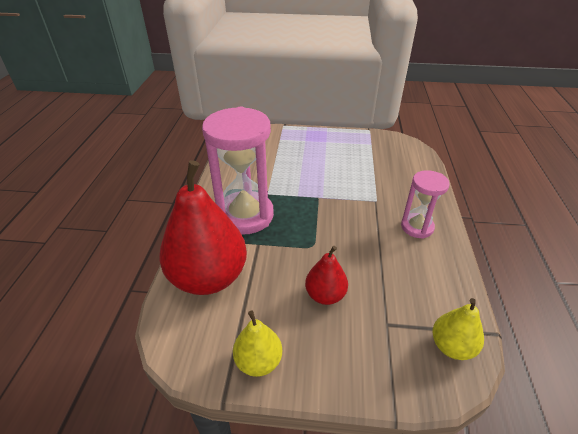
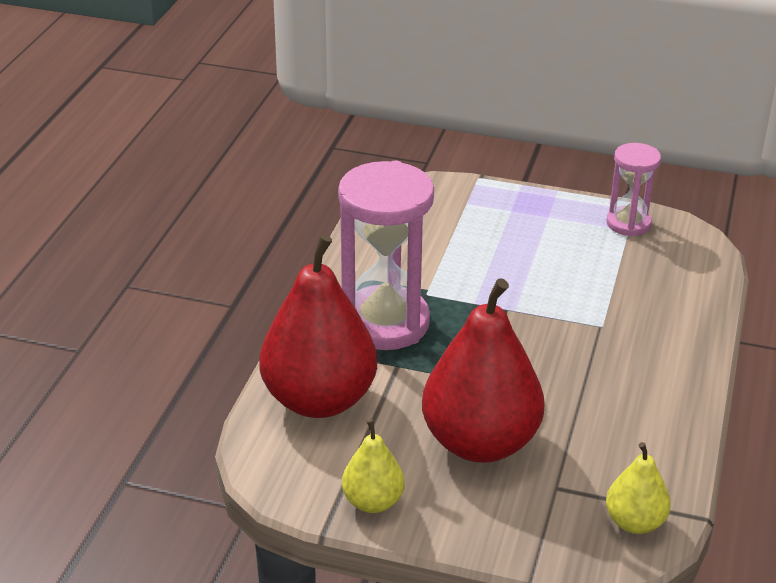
camera: 10 degrees right, 5 degrees down
(325, 295) = (480, 442): red pear -> red pear, size x2.01
(417, 227) = (652, 373): pink hourglass -> pink hourglass (628, 223)

